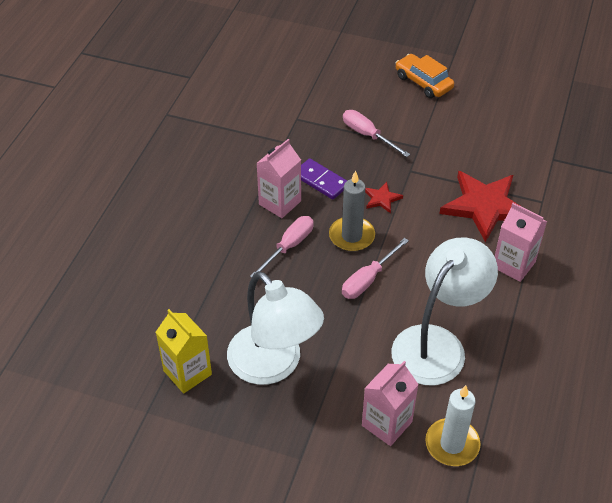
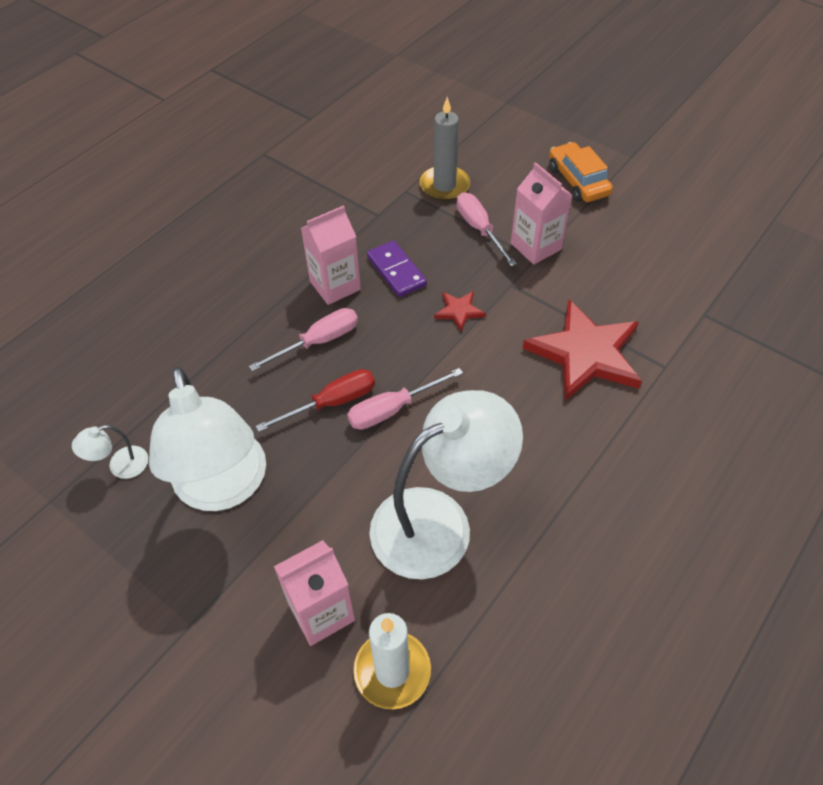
camera: 20 degrees right, 5 degrees up
(187, 372) = (120, 466): yellow carton -> white lamp
(322, 287) = (332, 403): none -> red screwdriver
(351, 236) = (399, 348): grey candle -> grey candle (444, 186)
(513, 264) = (589, 441): pink carton -> pink carton (536, 246)

